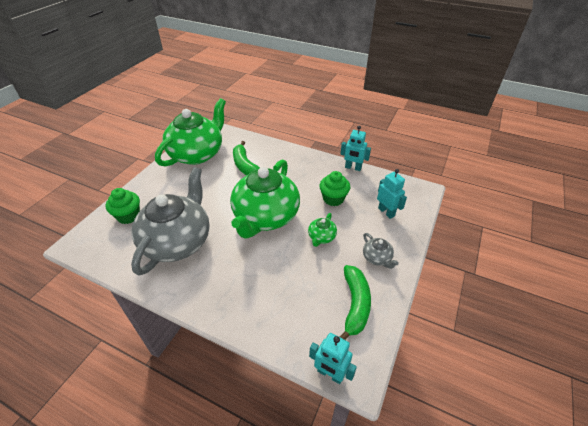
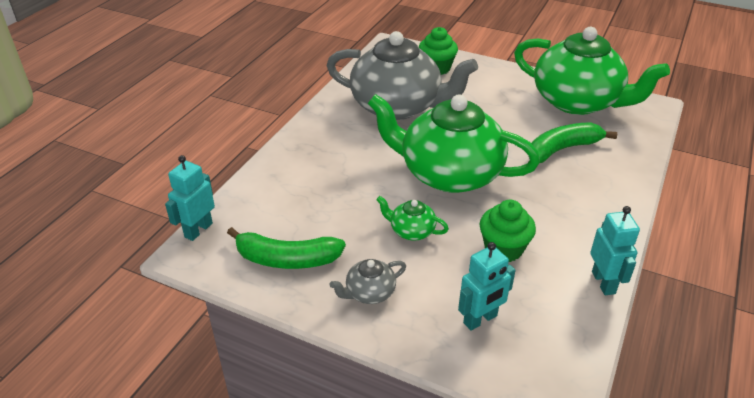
camera: 90 degrees right, 5 degrees down
(353, 168) = (603, 282): turquoise robot -> turquoise robot turned 150 degrees clockwise

